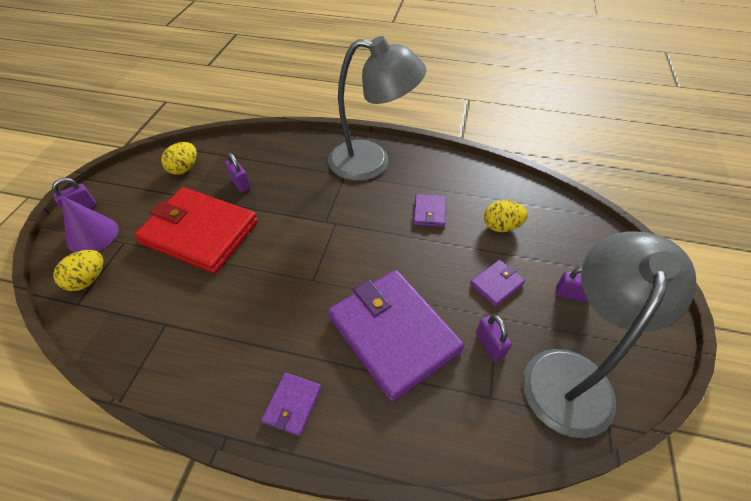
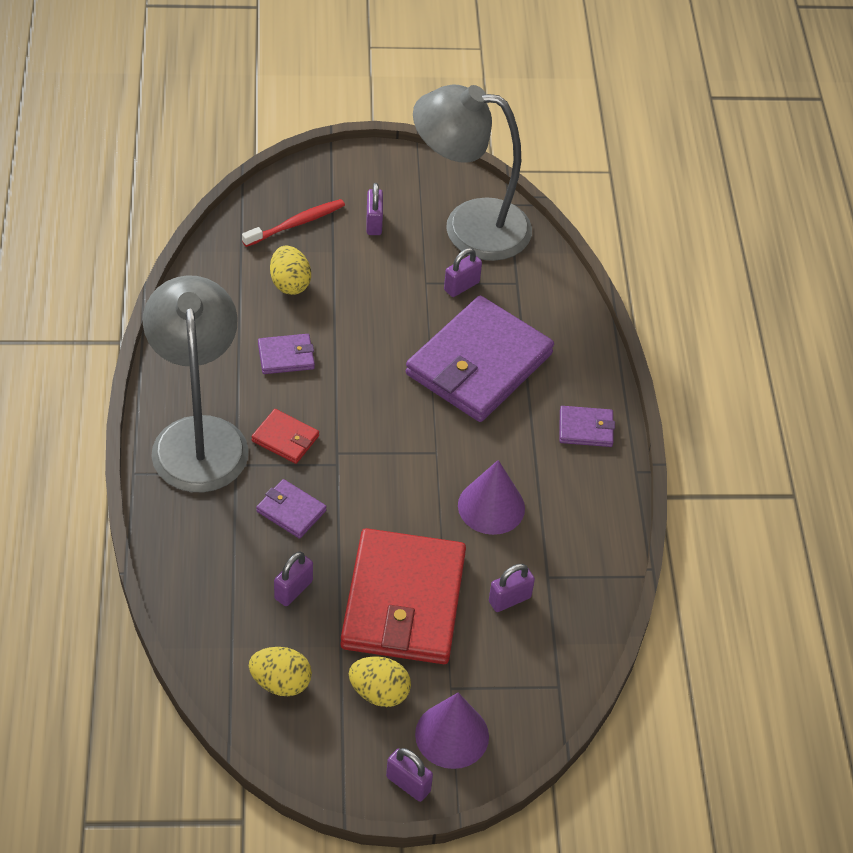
camera: 110 degrees left, 0 degrees up
(88, 280) = (522, 694): yellow egg -> yellow egg (379, 693)
(162, 293) = (509, 599): none -> purple padlock
(247, 303) = (491, 506): none -> purple cone
(356, 199) = (285, 438): none -> red wallet
(496, 284) = (382, 284): purple wallet -> purple wallet (291, 511)
(567, 241) = (296, 224): none -> red toothbrush

